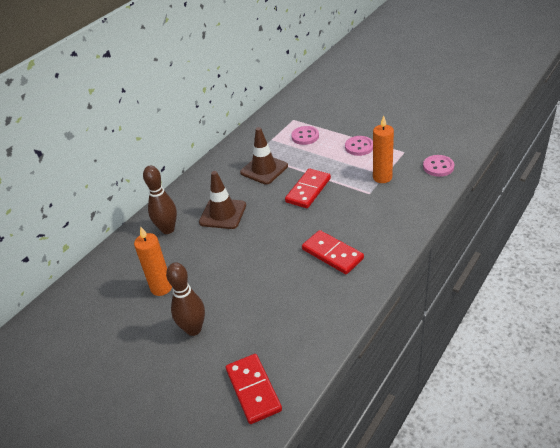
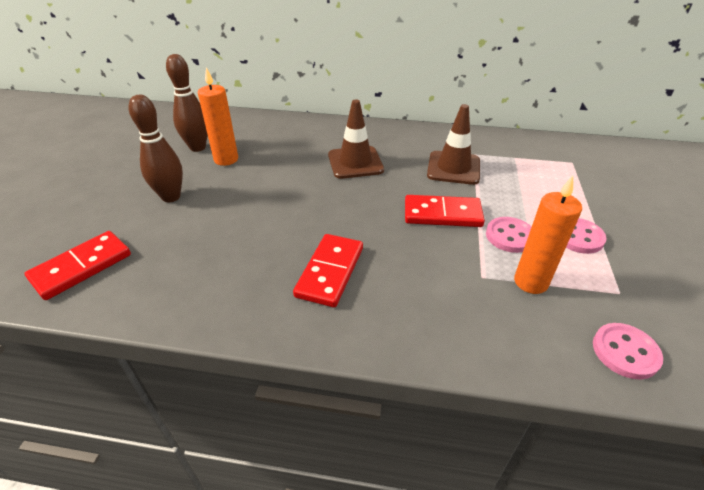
camera: 60 degrees right, 0 degrees up
(168, 229) = (311, 137): brown bowling pin -> brown bowling pin (197, 147)
(305, 136) = (548, 181): pink button -> pink button (509, 236)

